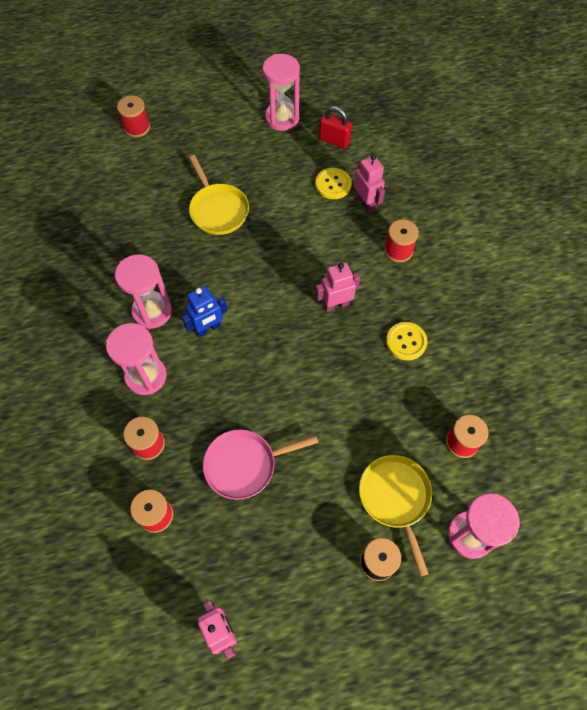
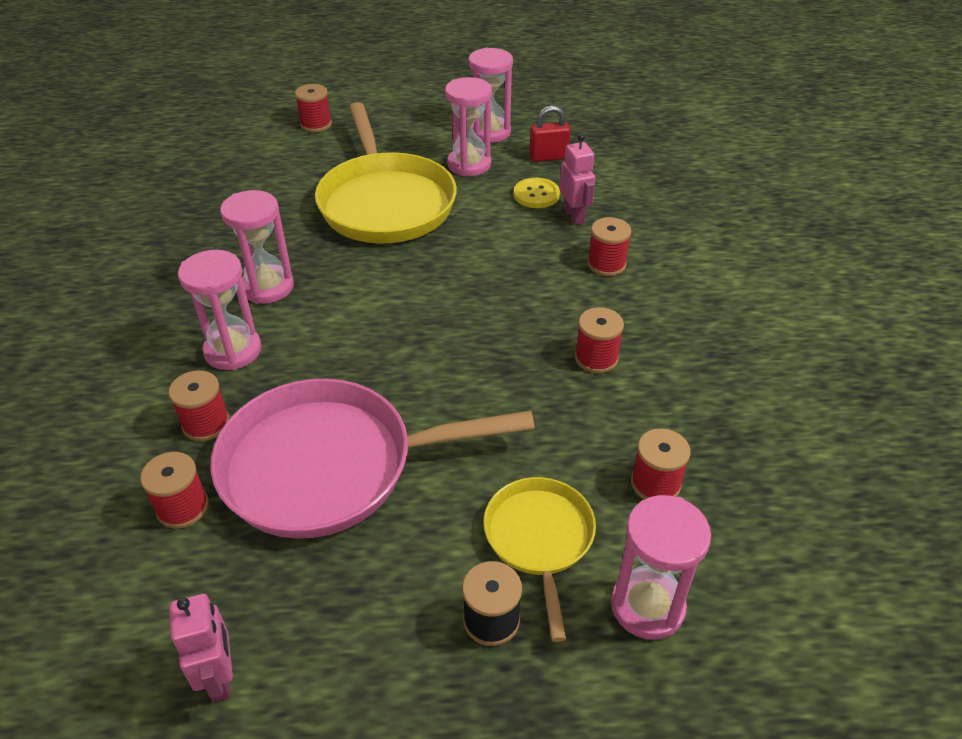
camera: 10 degrees right, 20 degrees down
(208, 328) = (332, 312): blue robot -> none
(218, 210) = (385, 202): yellow pan -> yellow pan, size x1.84
(244, 465) = (329, 466): pink pan -> pink pan, size x1.84
(273, 158) = (469, 164): none -> pink hourglass
(334, 141) = (548, 157): red padlock -> red padlock turned 45 degrees counterclockwise
(336, 305) = (509, 308): pink robot -> none
(406, 342) = (596, 358): yellow button -> red spool

